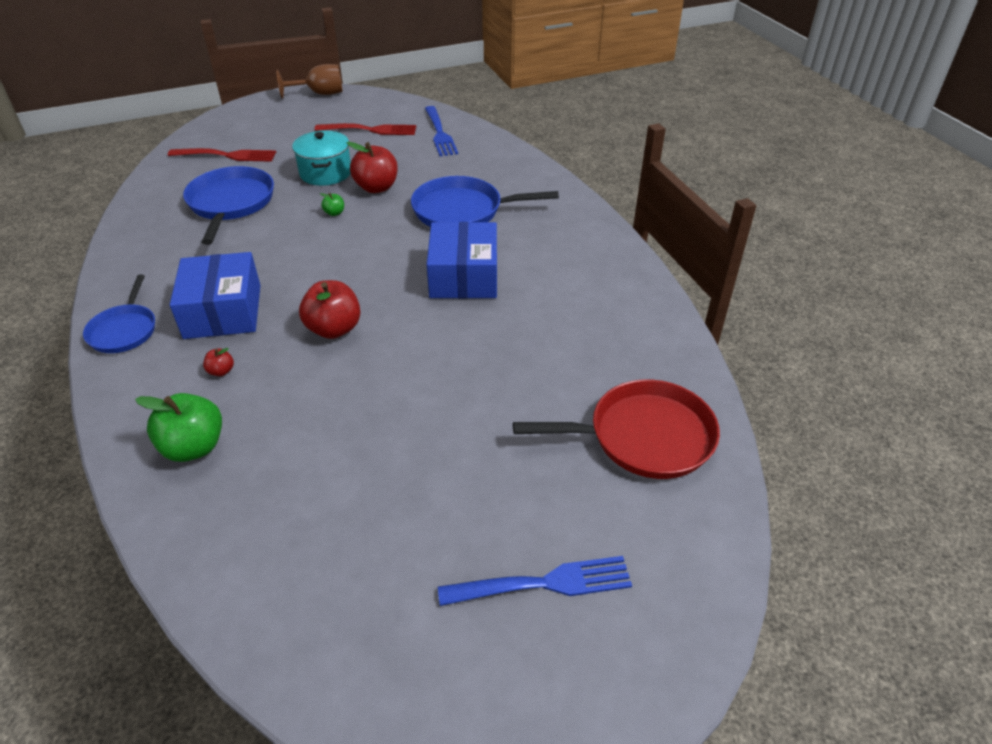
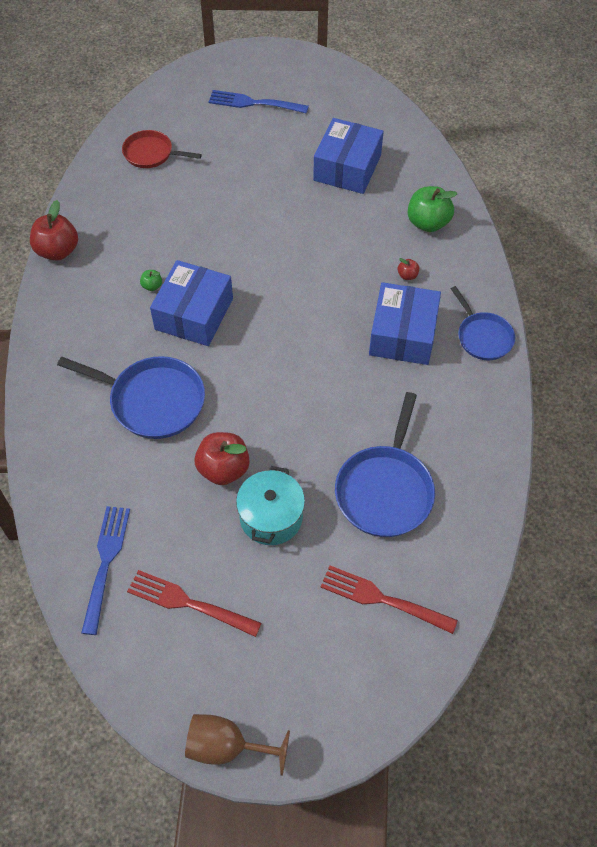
camera: 160 degrees left, 15 degrees up
(124, 330) = (483, 337): blue pan -> blue pan turned 135 degrees clockwise
(334, 213) = (280, 438): green apple -> green apple (152, 286)
(334, 329) = (317, 290): red apple -> red apple (58, 251)
(335, 501) = (347, 168): none -> blue box
(644, 436) = (151, 153): red pan -> red pan, size x0.63

